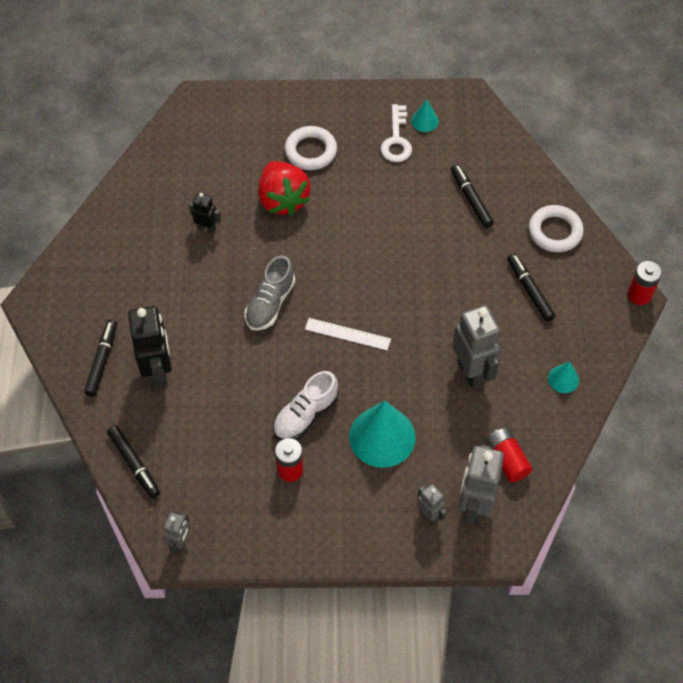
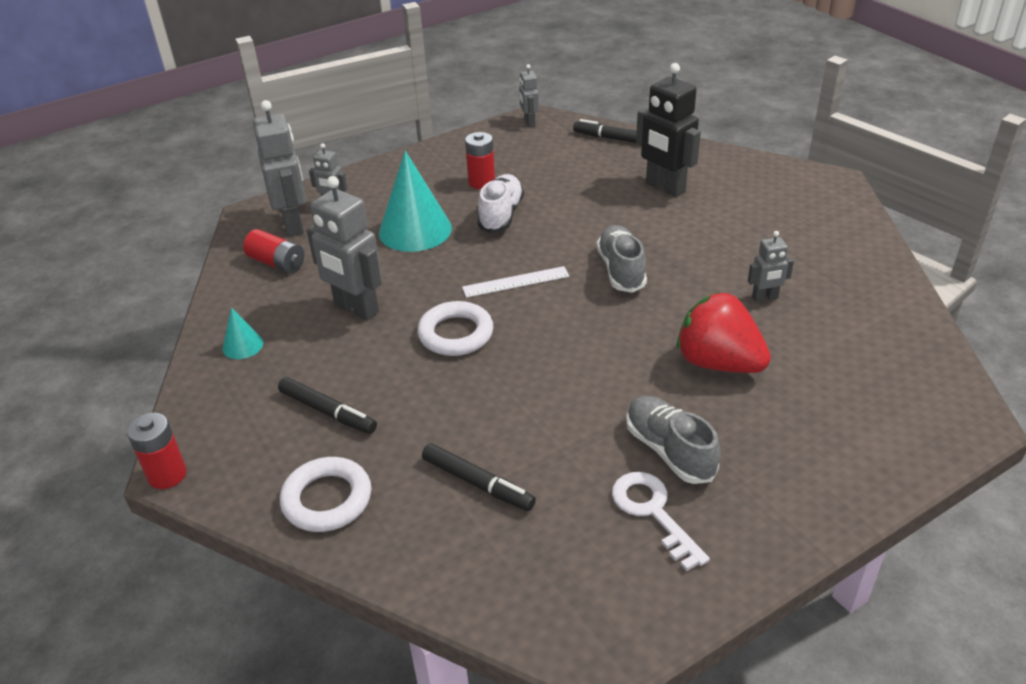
camera: 150 degrees right, 20 degrees down
(102, 361) = (721, 174): black marker -> none
(207, 228) = (765, 298): black robot -> grey robot
(310, 151) = (750, 434): white ring -> white ring (456, 334)
(360, 165) = (669, 450): none -> grey shoe
(424, 121) = (637, 566): turquoise cone -> none

